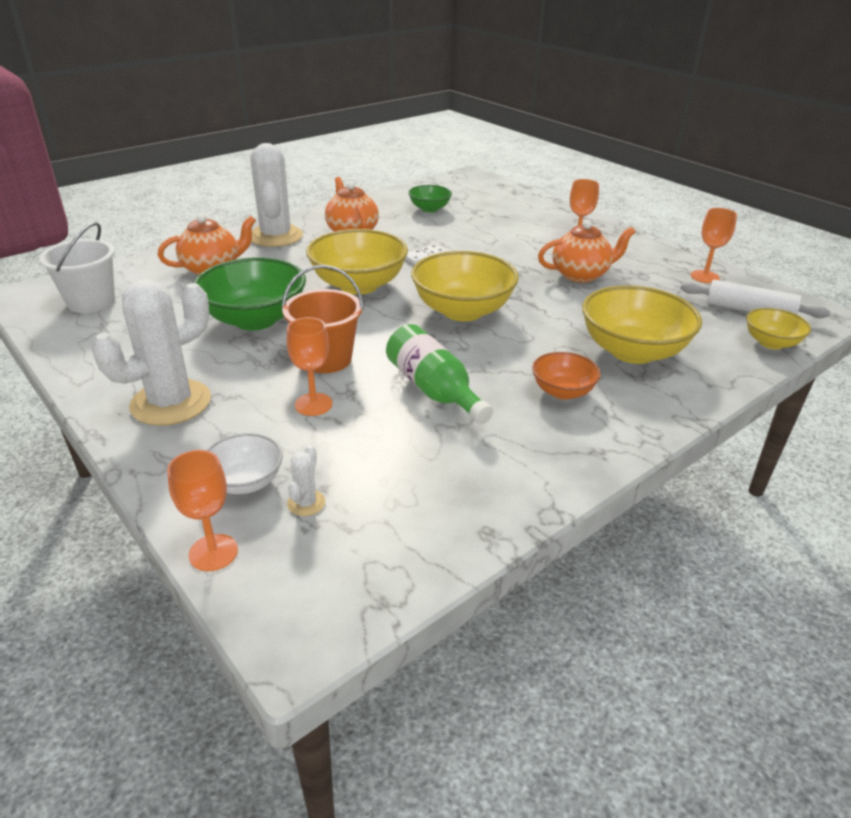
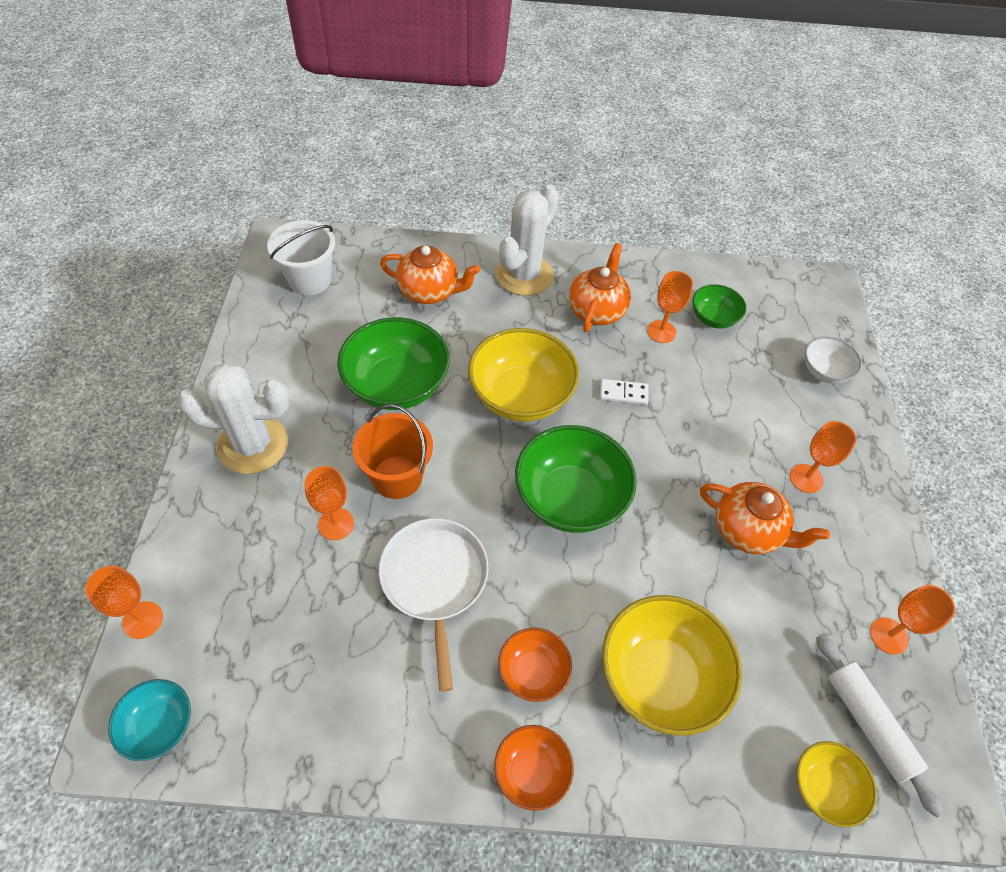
camera: 40 degrees right, 20 degrees up
(245, 482) = (219, 569): white bowl -> white bowl (824, 371)
(306, 503) = (231, 624): white cactus -> none
(331, 599) = (160, 726): none -> turquoise bowl
(407, 225) = (661, 331): none -> orange goblet
(434, 390) = (435, 581): green bottle -> white pan
(462, 311) = (570, 498): yellow bowl -> green bowl
(634, 432) = (531, 772): none -> orange bowl

